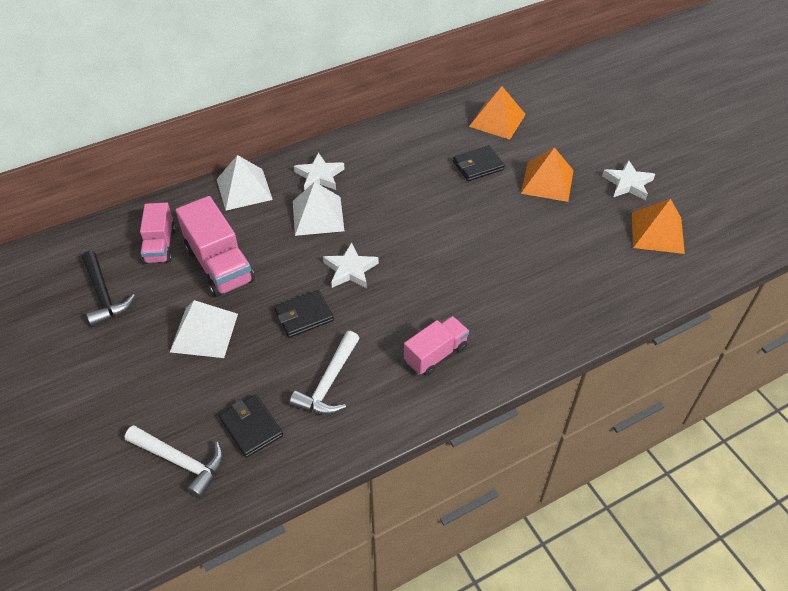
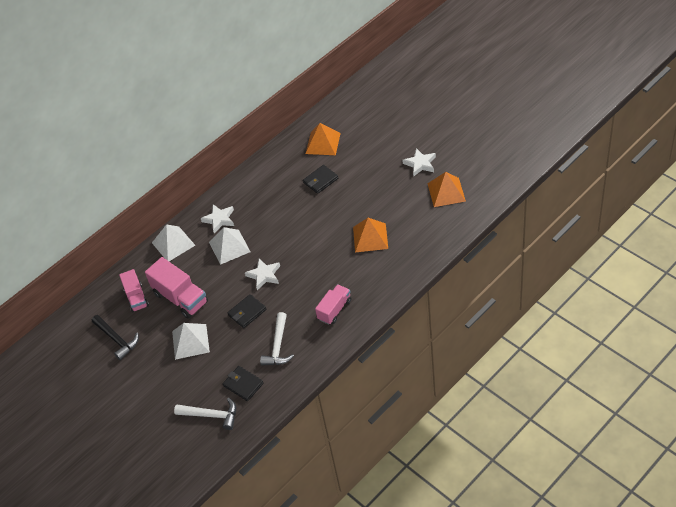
camera: 10 degrees left, 0 degrees up
(547, 181) = (369, 178): orange pyramid -> orange pyramid (370, 237)

